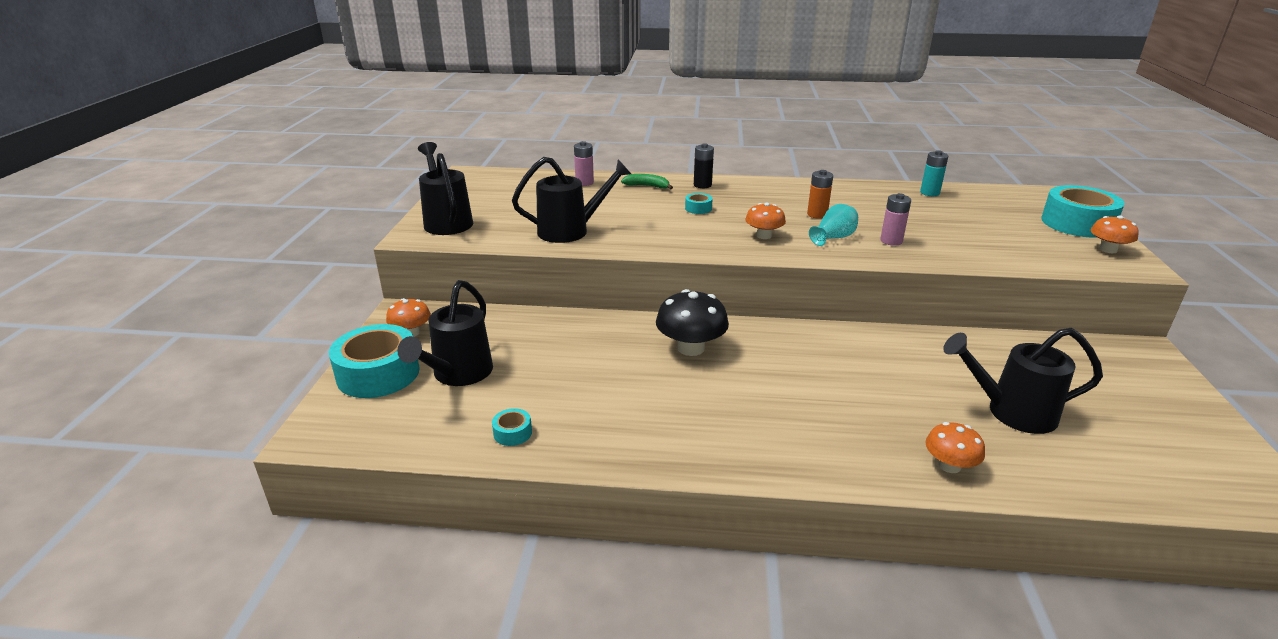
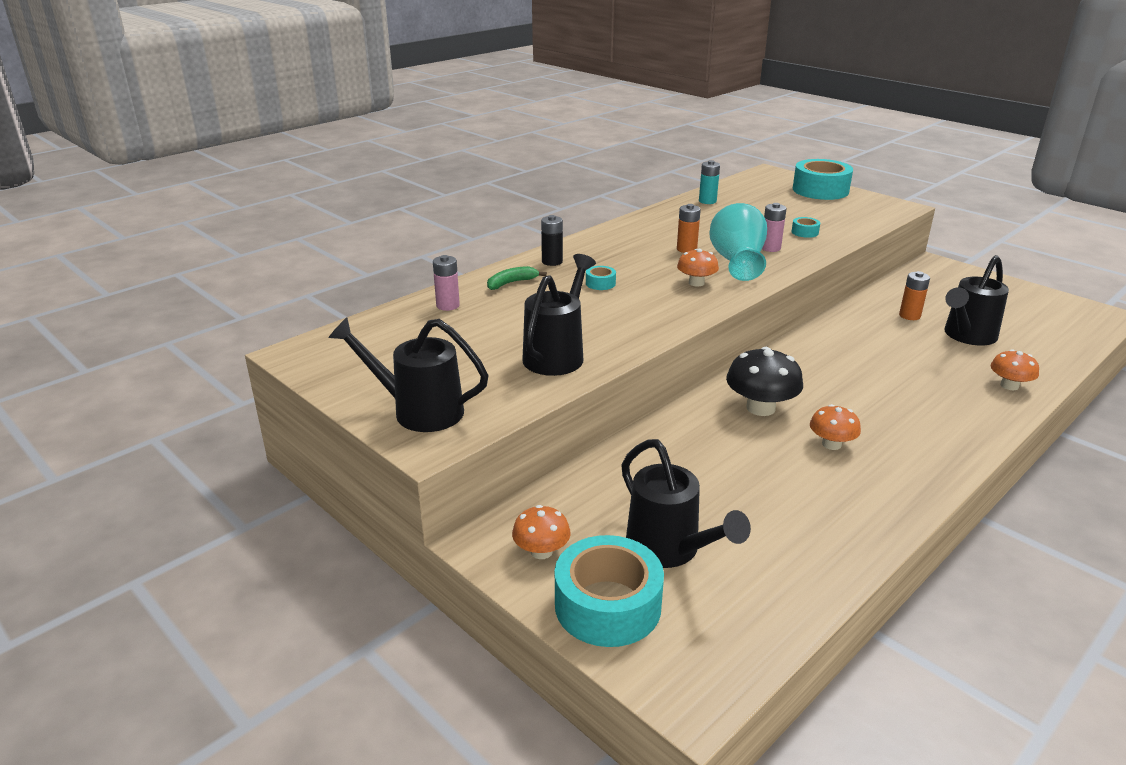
camera: 50 degrees left, 0 degrees up
(512, 433) = (810, 555): turquoise tape -> turquoise tape (805, 232)
(833, 238) = (737, 262): turquoise vase -> turquoise vase, size x1.71
(989, 368) = (909, 316): none -> orange battery
(1108, 249) = (868, 201): orange mushroom -> orange mushroom (831, 444)

